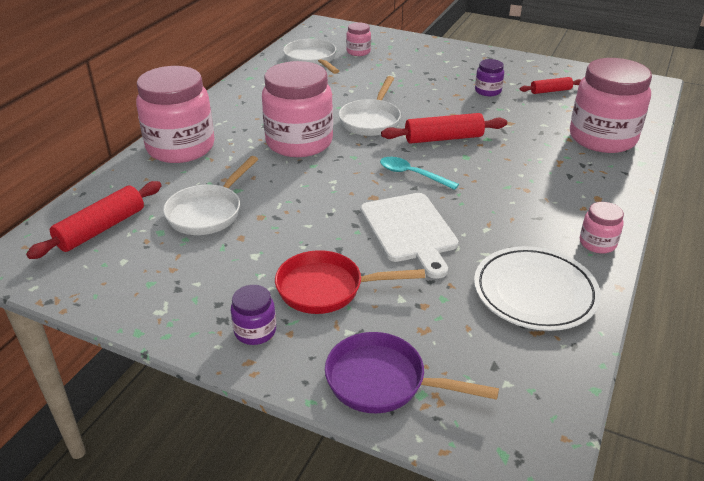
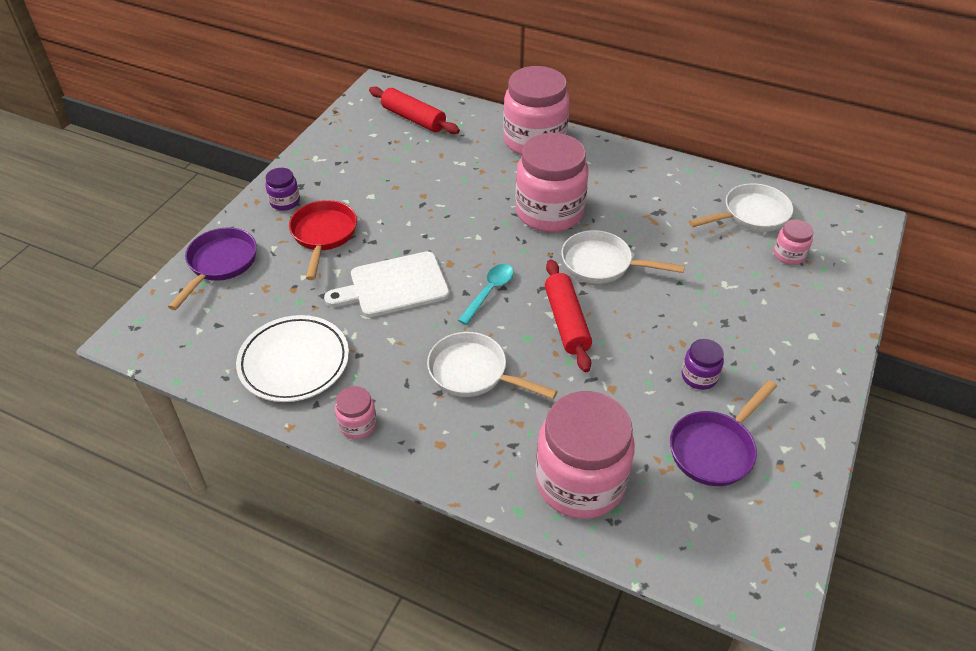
camera: 90 degrees right, 10 degrees up
(208, 212) = (431, 167): white pan -> white pan (473, 373)
(550, 91) = (715, 449): red rolling pin -> purple pan

